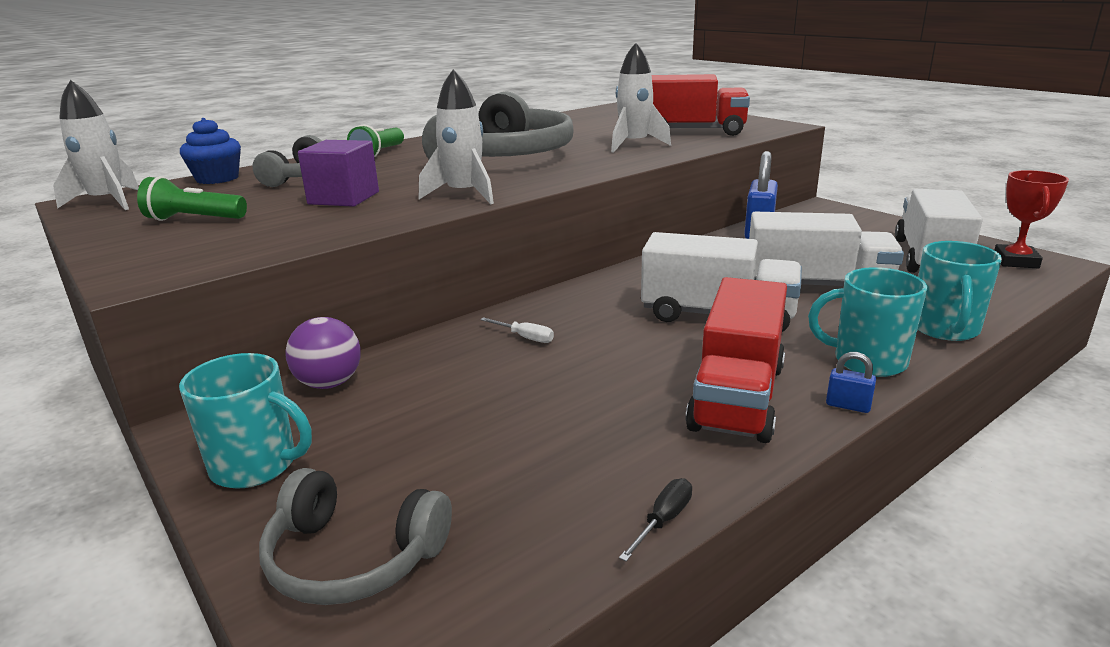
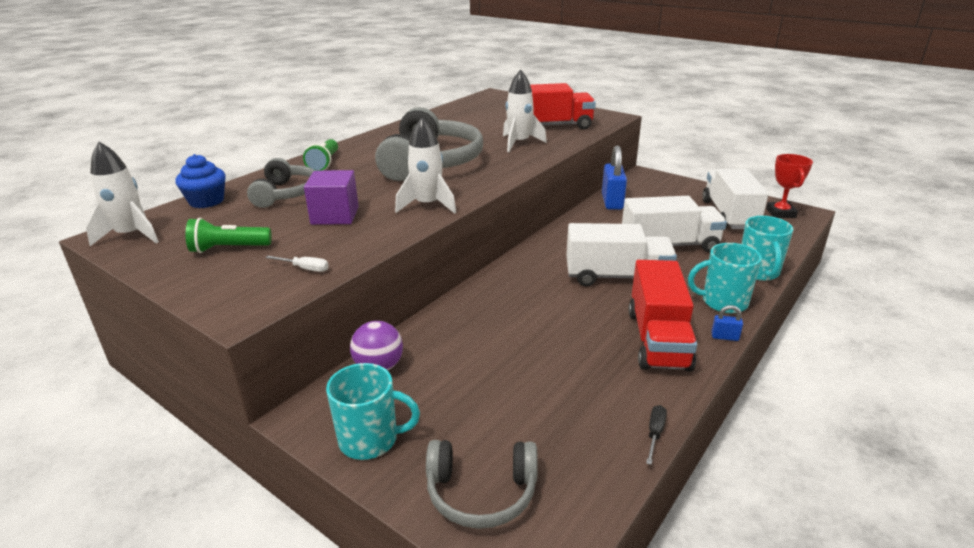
camera: 15 degrees left, 5 degrees up
(525, 337) = (497, 310): white screwdriver -> white screwdriver (305, 268)

